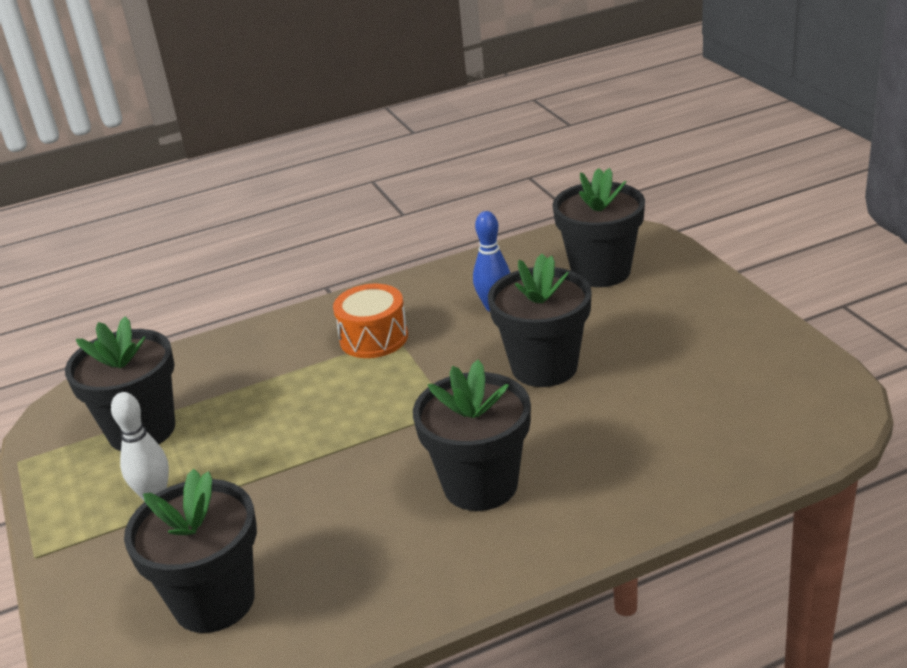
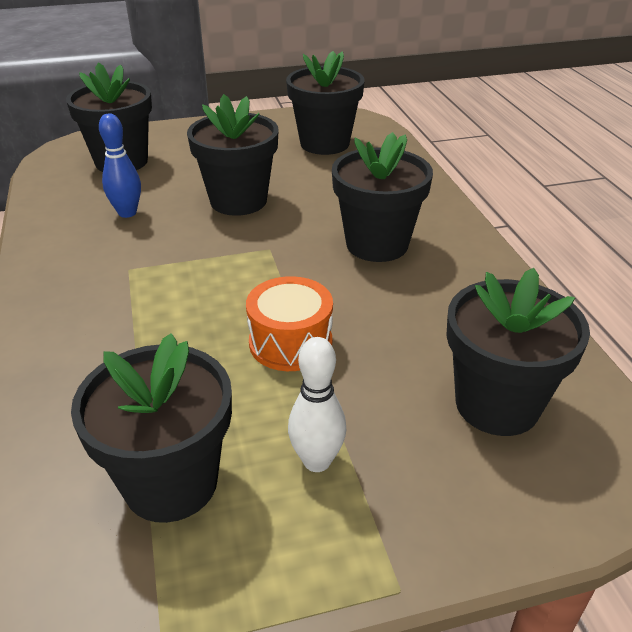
camera: 85 degrees left, 5 degrees up
(374, 338) = (118, 283): orange drum -> orange drum (290, 342)
(730, 400) = (324, 143): none -> black flower pot

